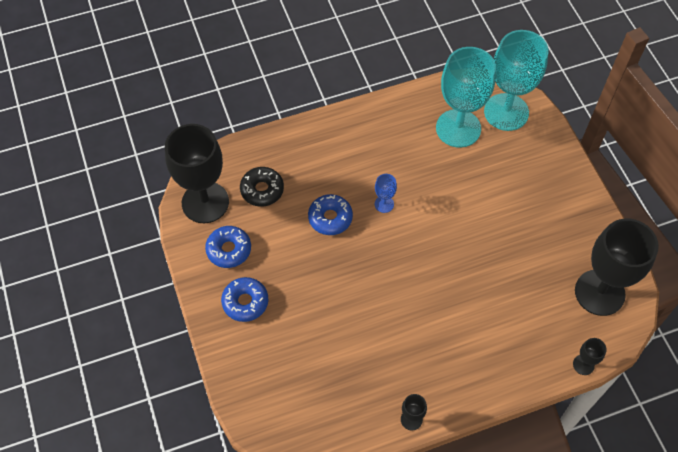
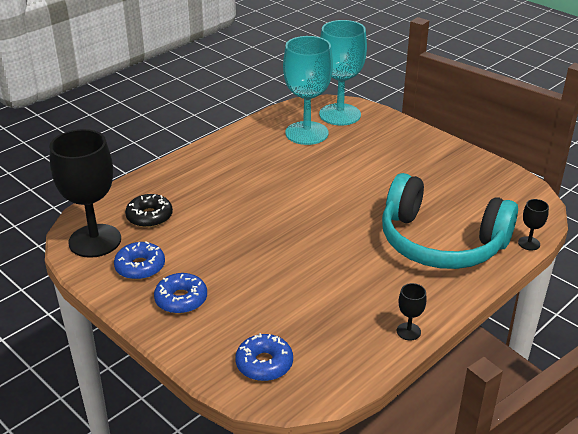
camera: 25 degrees left, 25 degrees down
(330, 218) = (229, 217): blue donut -> blue donut (264, 364)
(384, 204) = (274, 194): blue goblet -> none
(501, 329) = (441, 242): none -> turquoise headphones
(599, 292) = (502, 195): black goblet -> none

